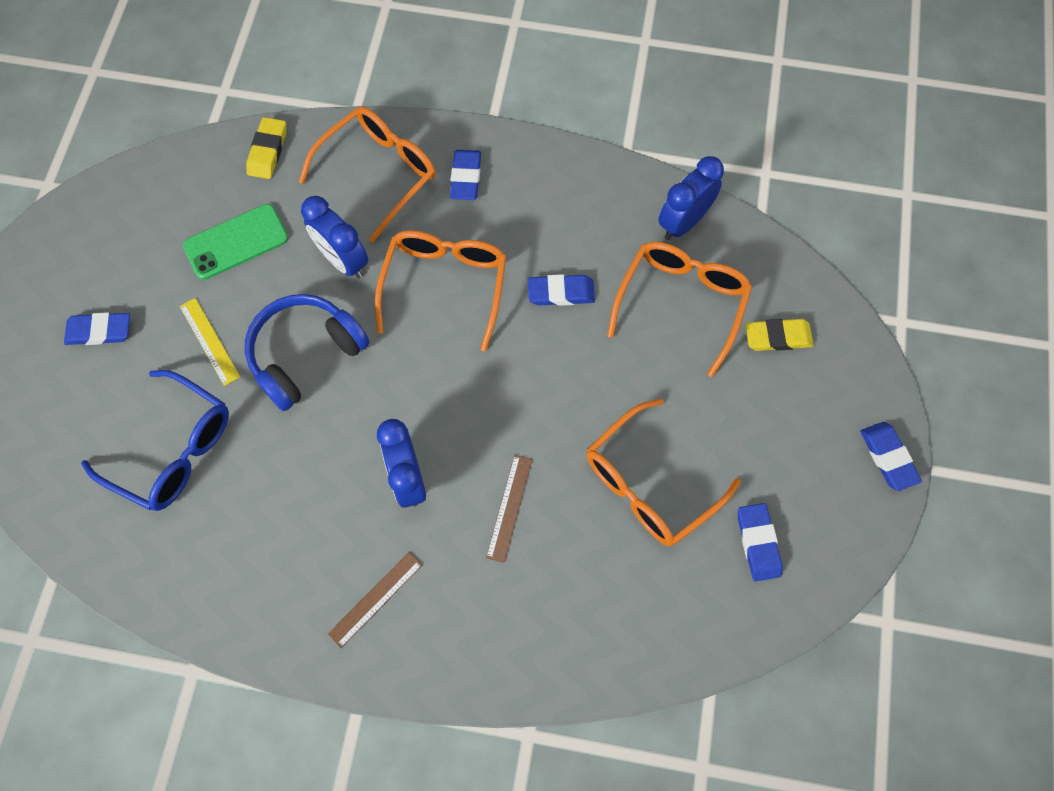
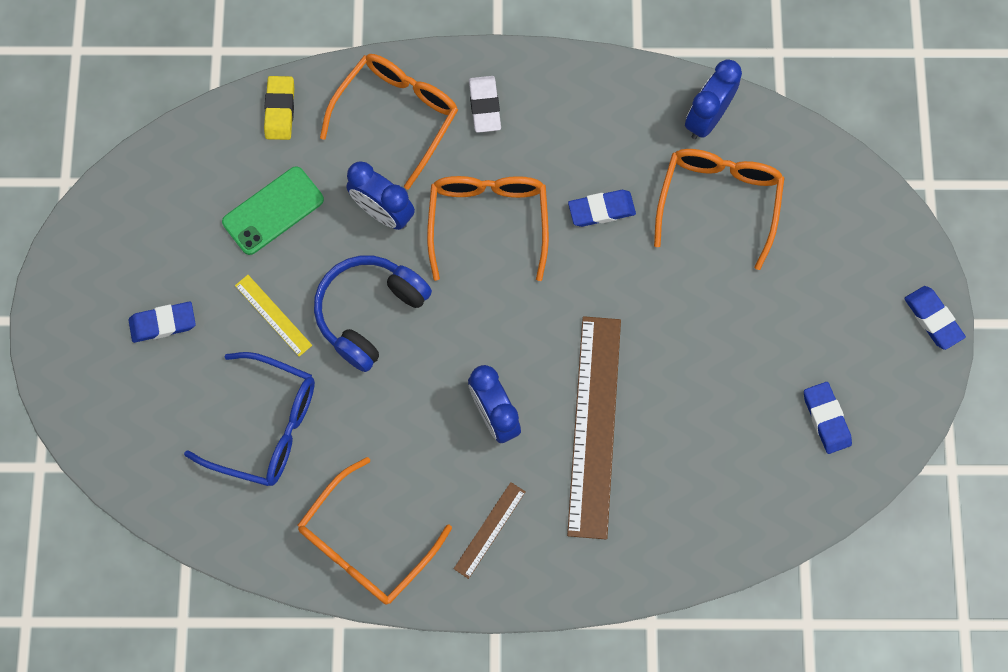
camera: 10 degrees left, 5 degrees up
(466, 177) = (484, 106): blue eraser -> white eraser
(509, 507) = (594, 426): brown ruler -> brown ruler, size x2.20
(649, 484) = (718, 381): orange glasses -> orange glasses (366, 544)
(777, 337) = (815, 220): yellow eraser -> none

